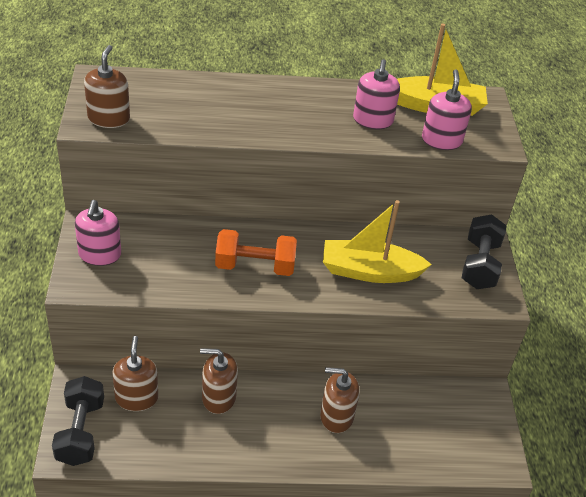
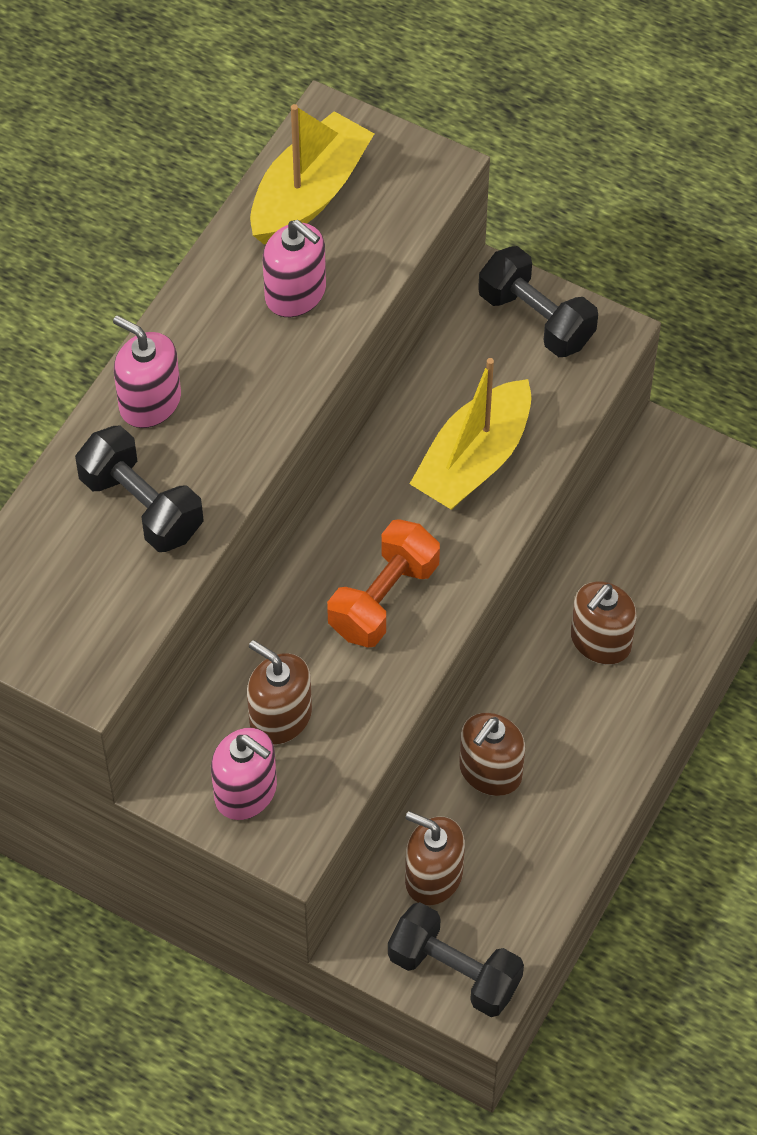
camera: 55 degrees left, 15 degrees up
(109, 118) = (91, 641): brown soap dispenser -> brown soap dispenser (280, 717)
(201, 110) = (141, 506): none -> black dumbbell
(441, 140) = (389, 233): pink soap dispenser -> pink soap dispenser (150, 402)

